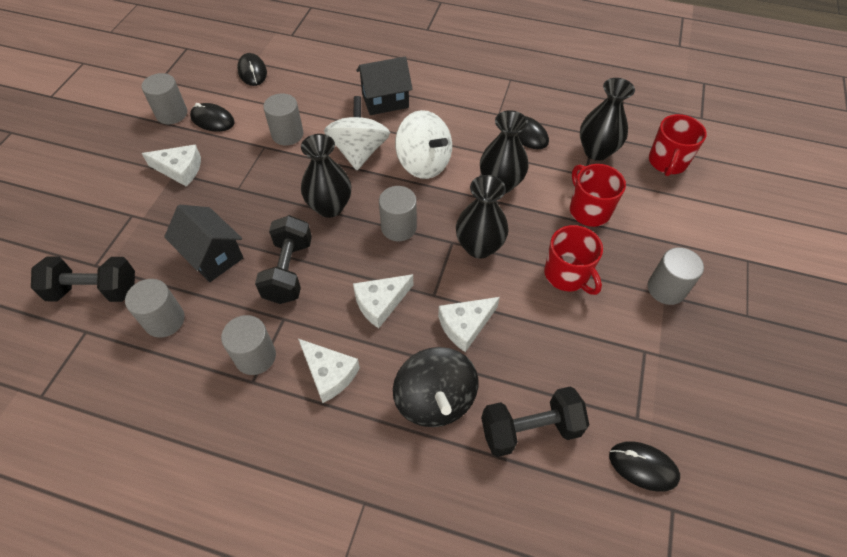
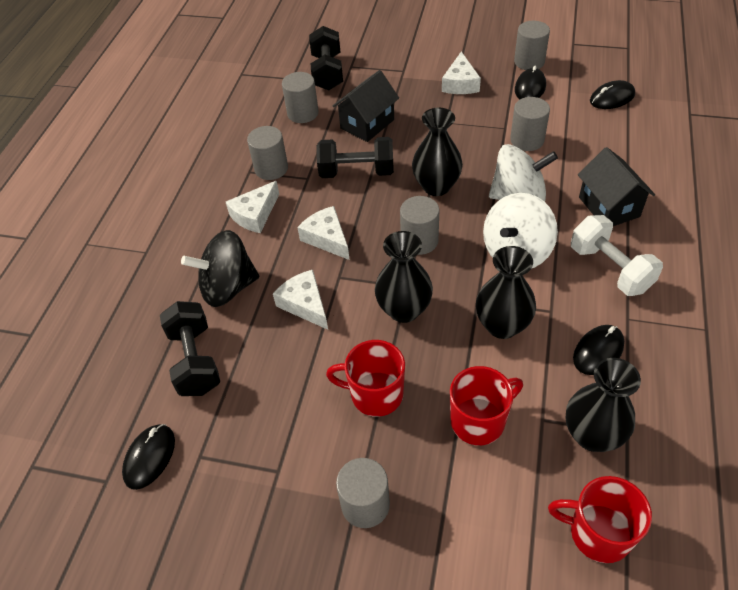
camera: 90 degrees right, 5 degrees down
(450, 113) = (610, 269): none -> white dumbbell
(567, 275) = (375, 394): red mug -> red mug turned 45 degrees clockwise

